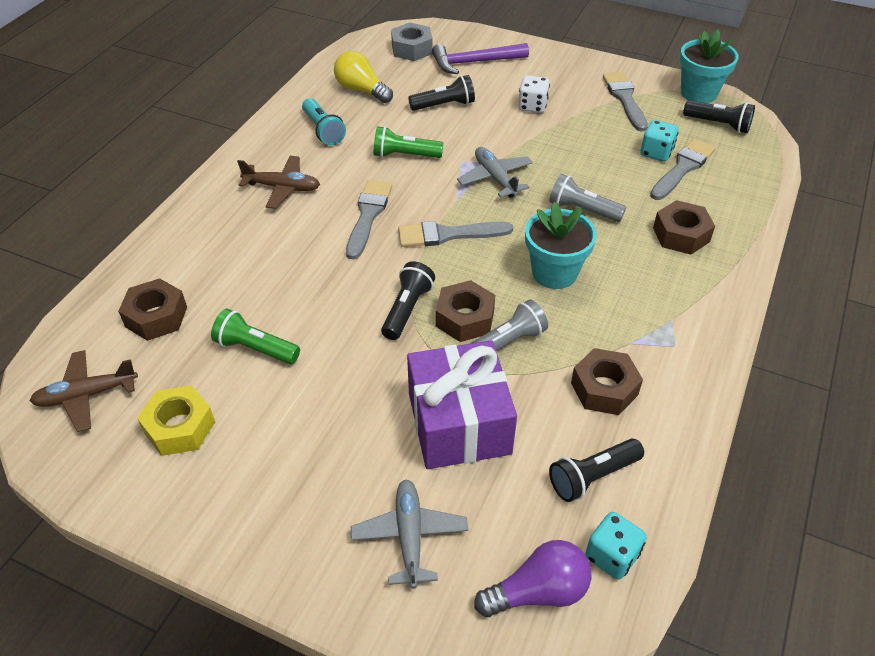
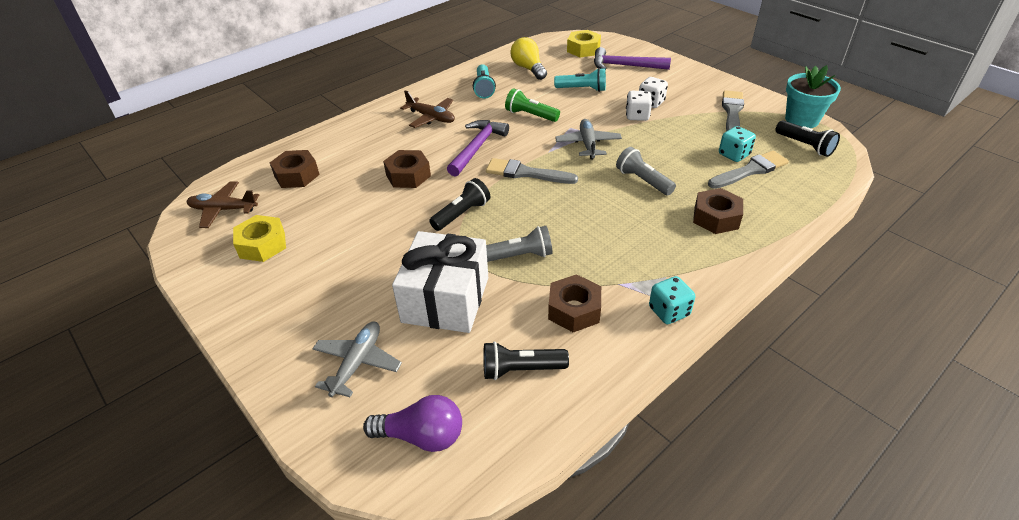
camera: 25 degrees right, 5 degrees down
(255, 348) = (343, 211): green flashlight -> none
(368, 215) = (477, 147): grey brush -> purple hammer
(411, 49) = (583, 49): grey nut -> yellow nut
(444, 105) = (582, 89): black flashlight -> turquoise flashlight
(459, 423) = (445, 299): purple gift -> white gift
(465, 318) = (499, 231): brown nut -> brown nut (408, 175)
(527, 127) = (637, 116): none -> white dice
(554, 273) = (590, 218): turquoise flower pot -> none
(611, 556) = (496, 432): turquoise dice -> turquoise dice (669, 311)

